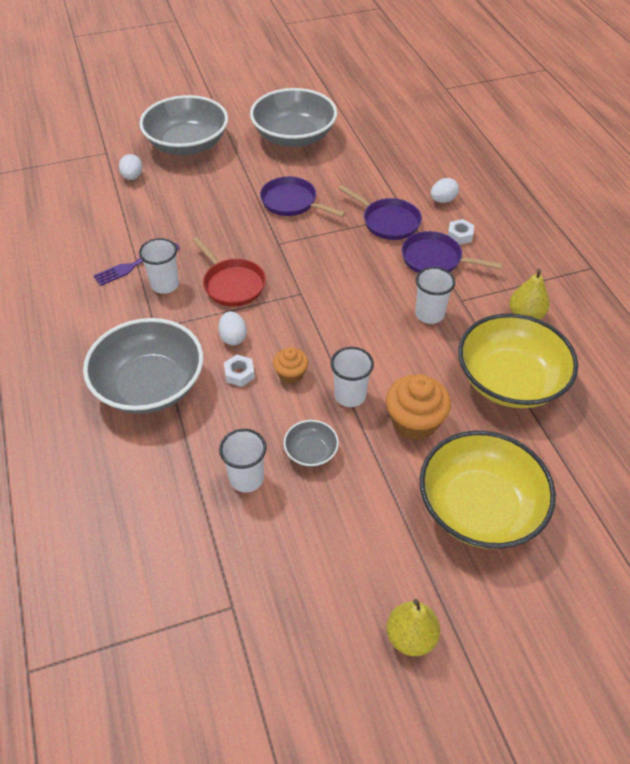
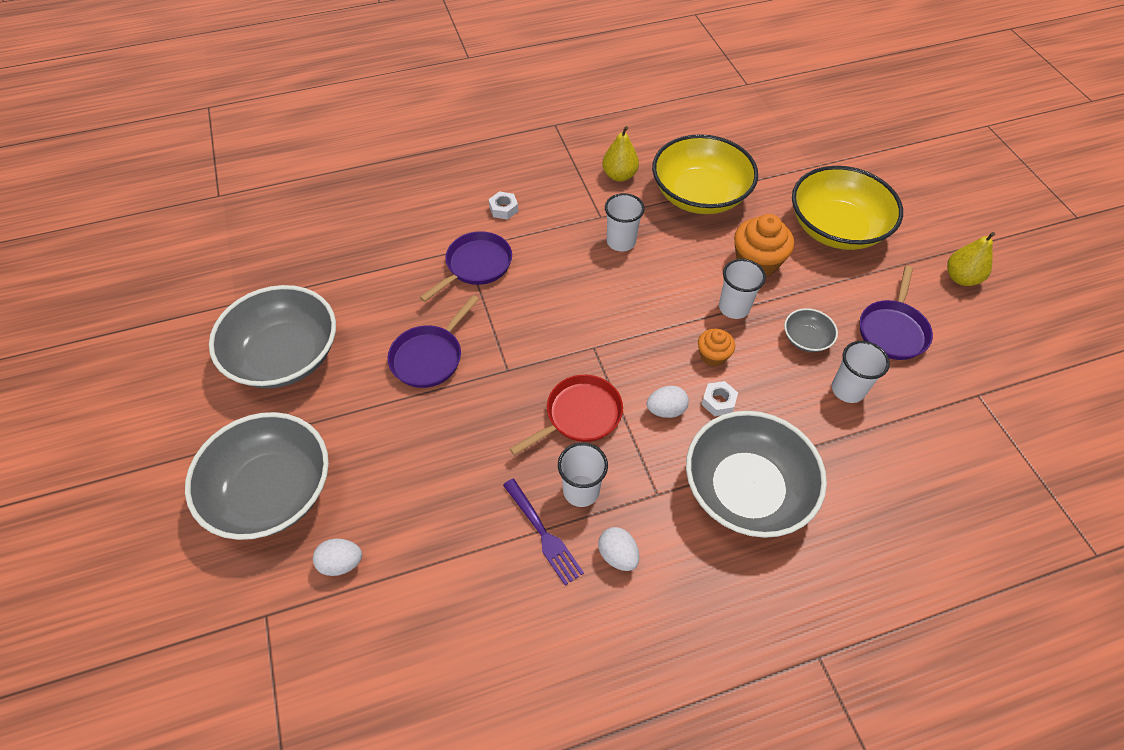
camera: 90 degrees left, 5 degrees up
(435, 259) = (540, 231): purple pan -> purple pan (892, 330)
(442, 200) = (443, 217): white egg -> white egg (617, 555)

